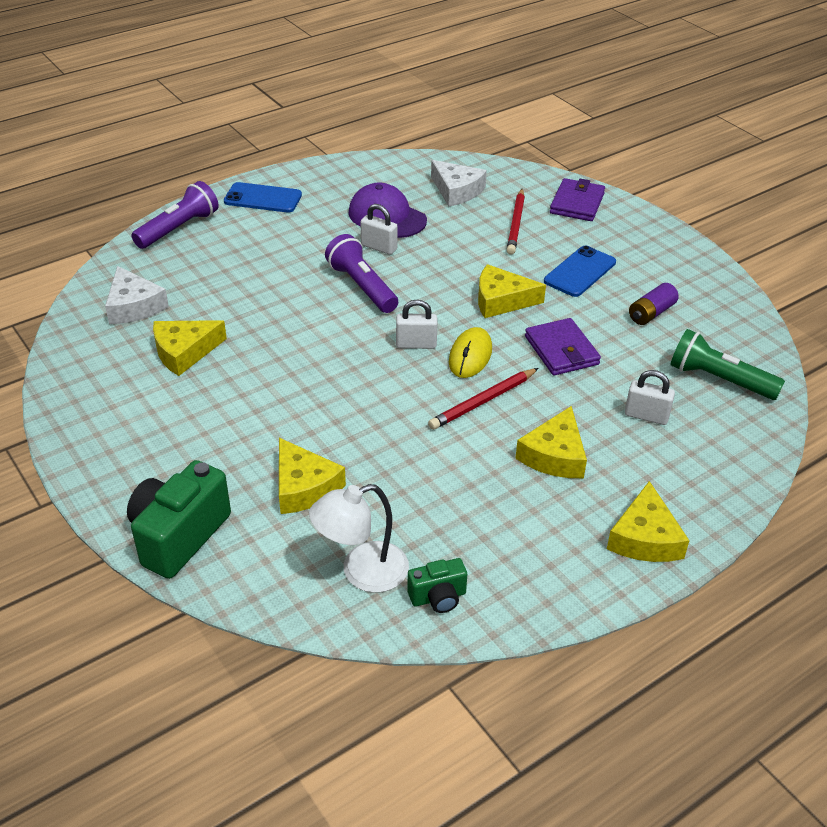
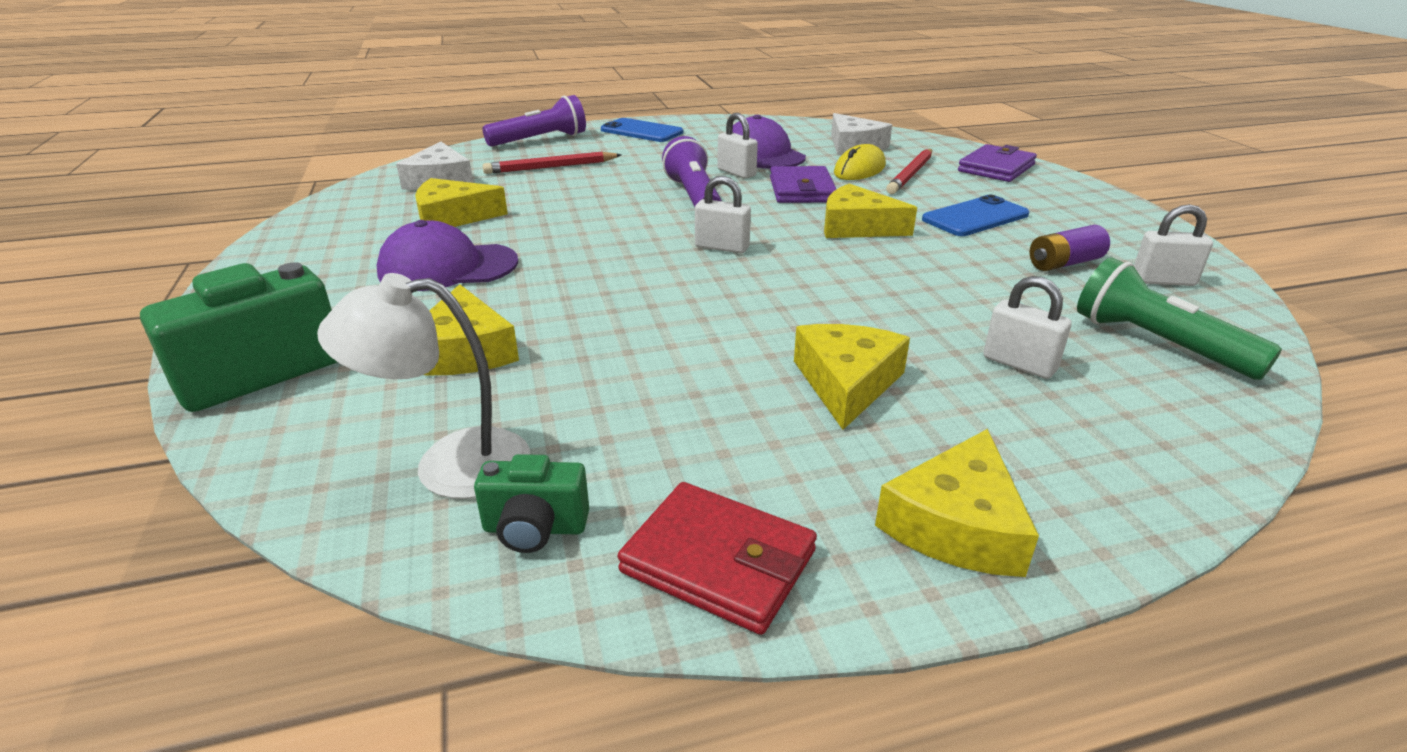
camera: 20 degrees right, 10 degrees down
(227, 410) = (448, 267): none -> purple cap
(470, 356) = (785, 266): yellow mouse -> yellow mouse (859, 169)
(482, 401) = (773, 309): red pencil -> red pencil (550, 167)
(540, 590) = (718, 562): none -> red wallet
(554, 455) = (847, 383): yellow cheese -> yellow cheese turned 150 degrees clockwise
(561, 350) = (915, 279): purple wallet -> purple wallet (801, 190)
(714, 319) = (1163, 281): none -> white padlock

